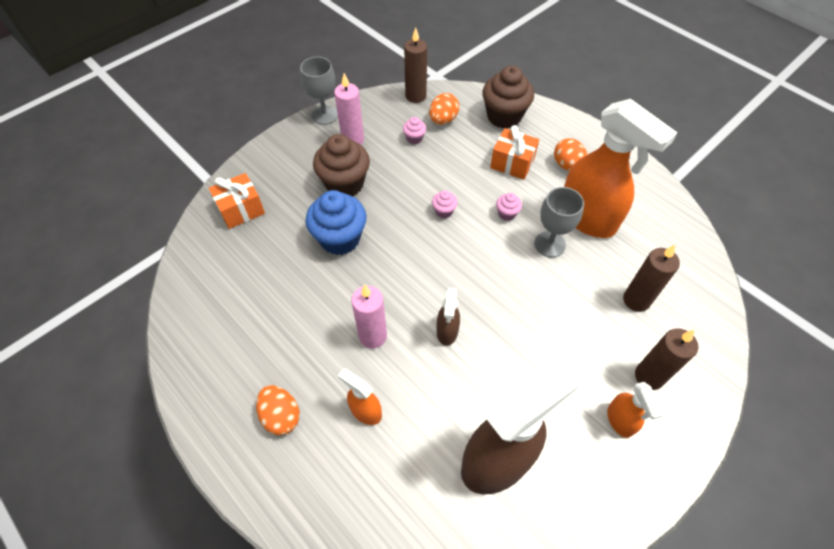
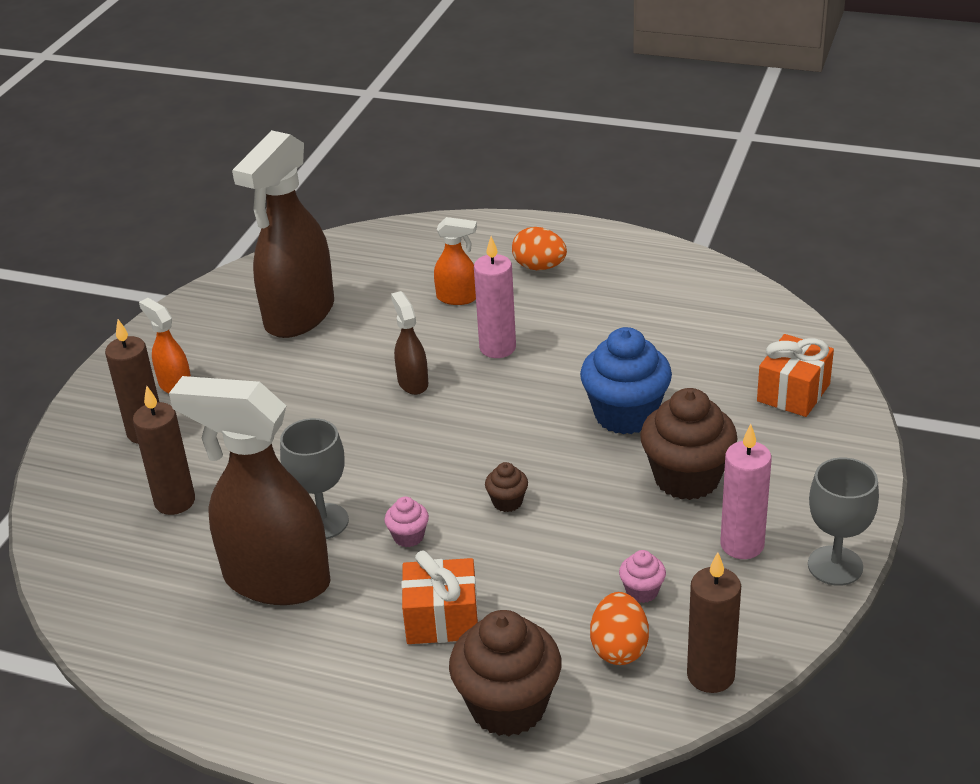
camera: 155 degrees right, 20 degrees down
(444, 211) = (507, 502): pink cupcake -> brown cupcake
(567, 166) = (340, 656): orange egg -> none
(587, 218) = (275, 580): orange spray bottle -> brown spray bottle

